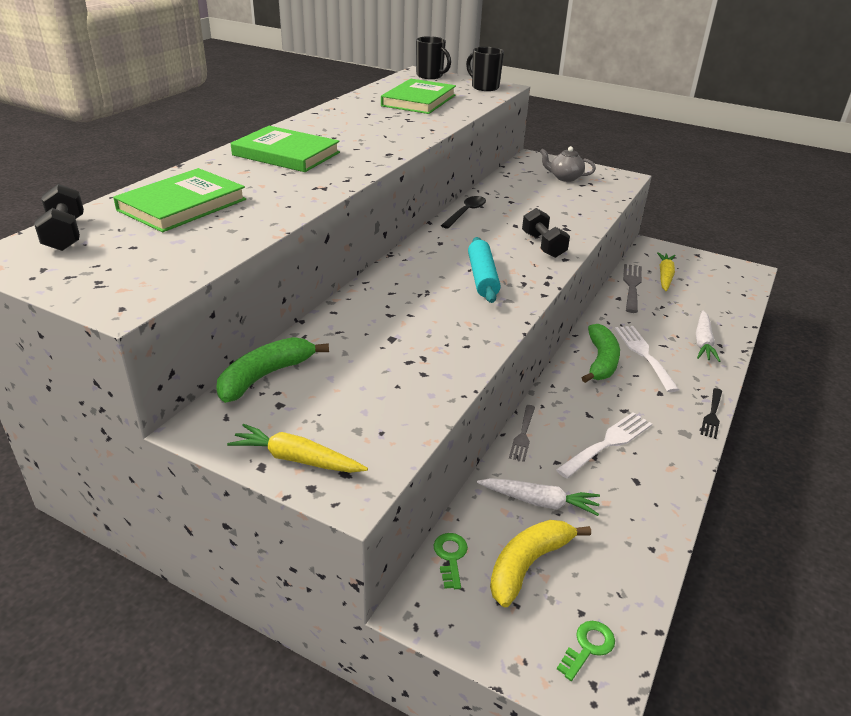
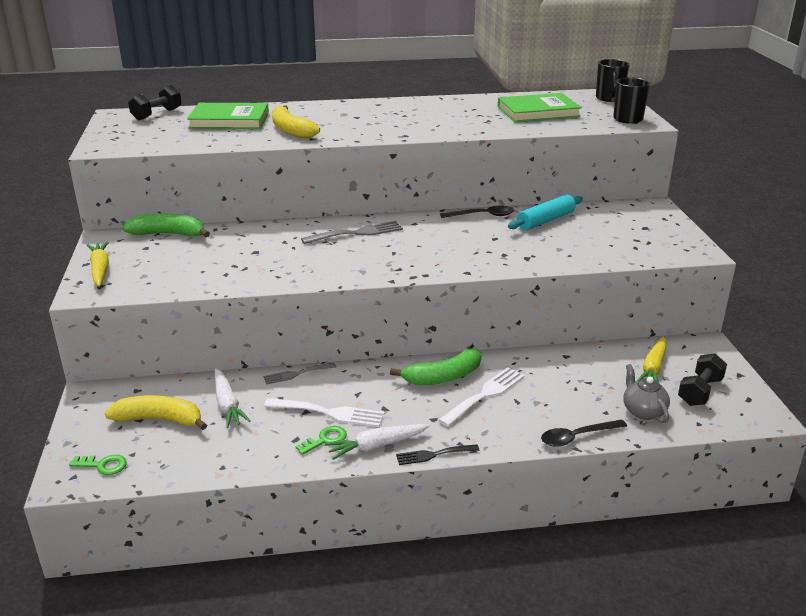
camera: 55 degrees right, 5 degrees down
(280, 188) = (291, 130): none -> yellow banana
(286, 154) = (349, 115): green book -> none
(450, 556) = (142, 389): green key -> green key (325, 440)
(482, 277) = (383, 253): turquoise rolling pin -> turquoise rolling pin (545, 220)
(543, 245) = (476, 258): black dumbbell -> black dumbbell (700, 391)
(565, 178) = (636, 229): grey teapot -> grey teapot (643, 411)
(632, 286) = (601, 356): grey fork -> grey fork (357, 233)
(665, 276) = (653, 368): yellow carrot -> yellow carrot turned 135 degrees clockwise
(703, 342) = (555, 421): white carrot -> white carrot (377, 446)
(730, 343) = (577, 437): none -> black spoon

